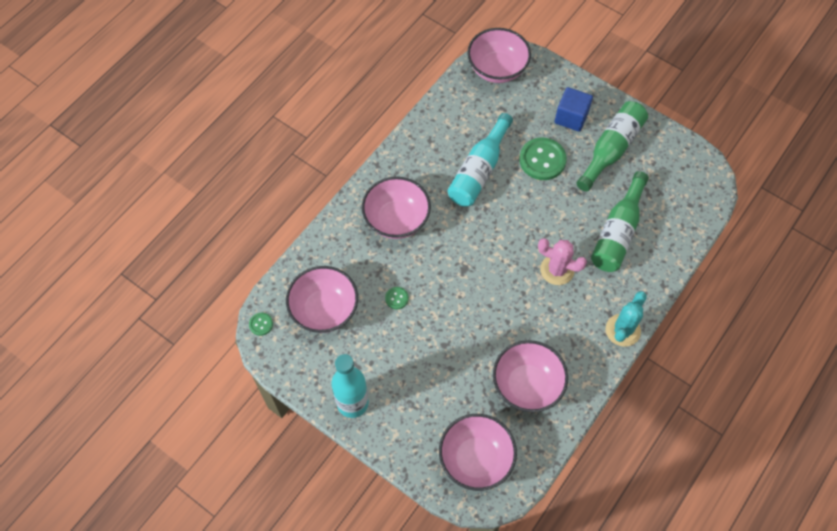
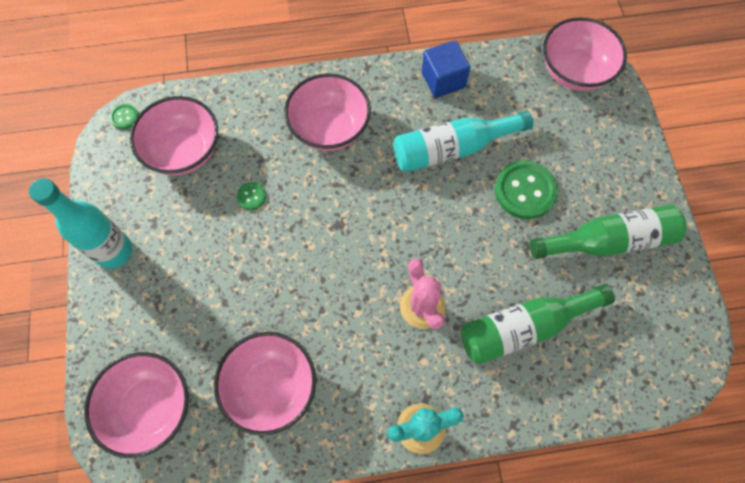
camera: 45 degrees right, 5 degrees up
(571, 117) = (600, 175): blue cube -> blue cube (443, 80)

